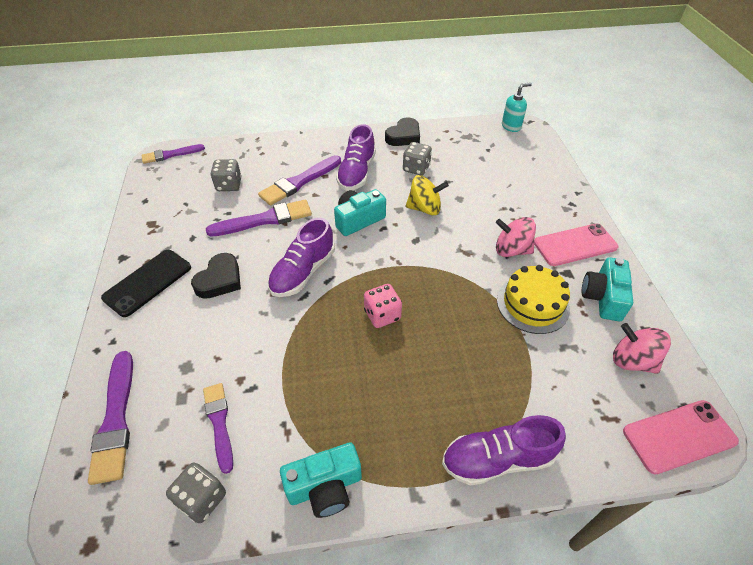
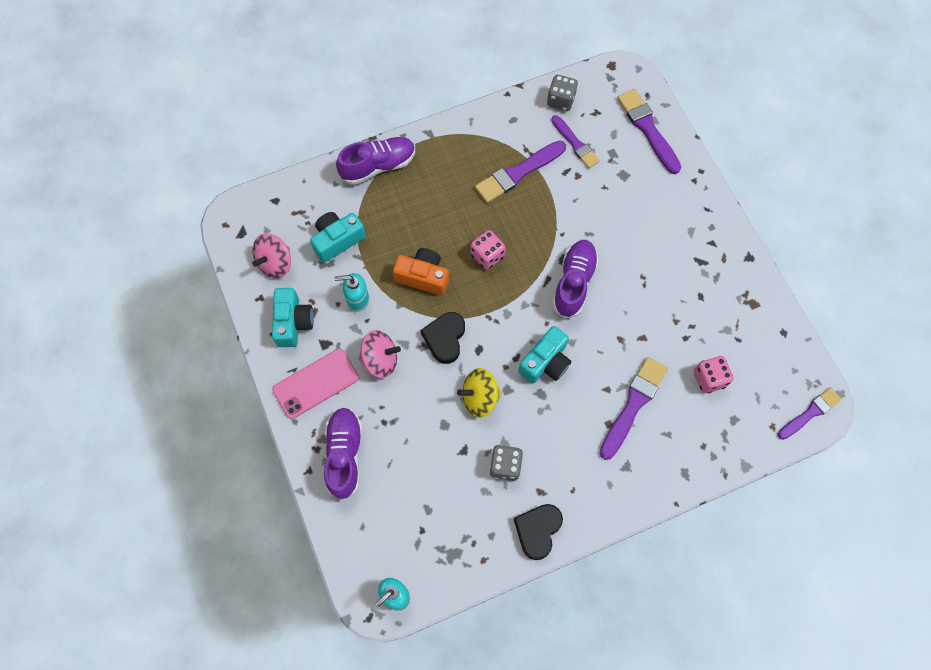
camera: 165 degrees right, 20 degrees up
(148, 282) = (706, 237): black phone -> none
(220, 280) = (644, 256): black heart -> black heart (445, 338)
(229, 185) = (709, 379): grey dice -> pink dice
(265, 219) = (642, 338): purple brush -> purple brush (518, 173)
(325, 487) = (487, 124): turquoise camera -> turquoise camera (337, 240)
(356, 173) = (573, 438): purple shoe -> purple shoe (344, 455)
(457, 310) = (423, 277): none -> orange camera
(532, 304) = (357, 299): yellow cake -> turquoise soap dispenser
(632, 361) = (275, 263): pink spinning top -> pink spinning top turned 105 degrees clockwise
(679, 436) = (250, 211): pink phone -> none

